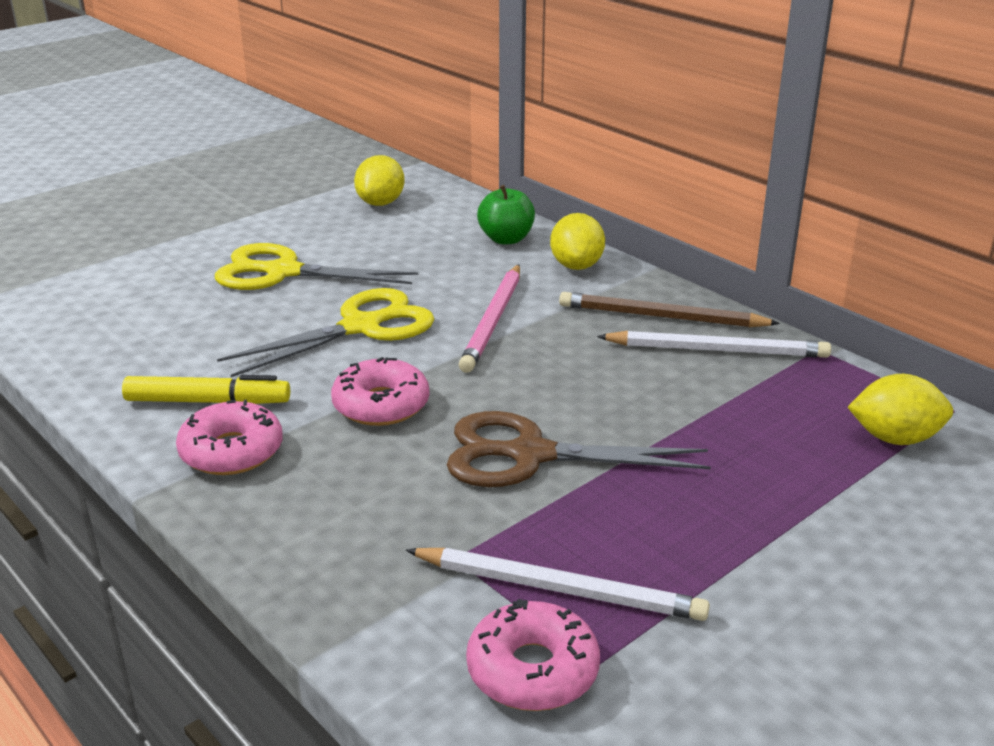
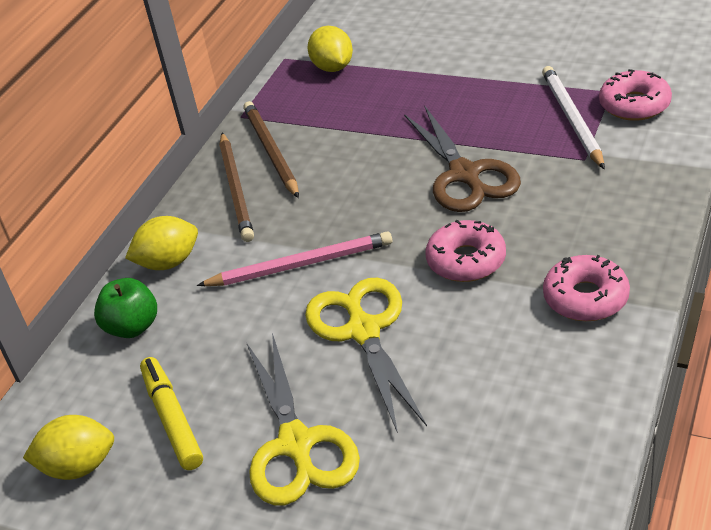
camera: 110 degrees left, 10 degrees up
(207, 402) = (543, 350): yellow marker -> yellow marker (173, 419)
(361, 327) = (363, 331): yellow scissors -> yellow scissors turned 45 degrees clockwise
(717, 350) = (271, 151): white pencil -> brown pencil

